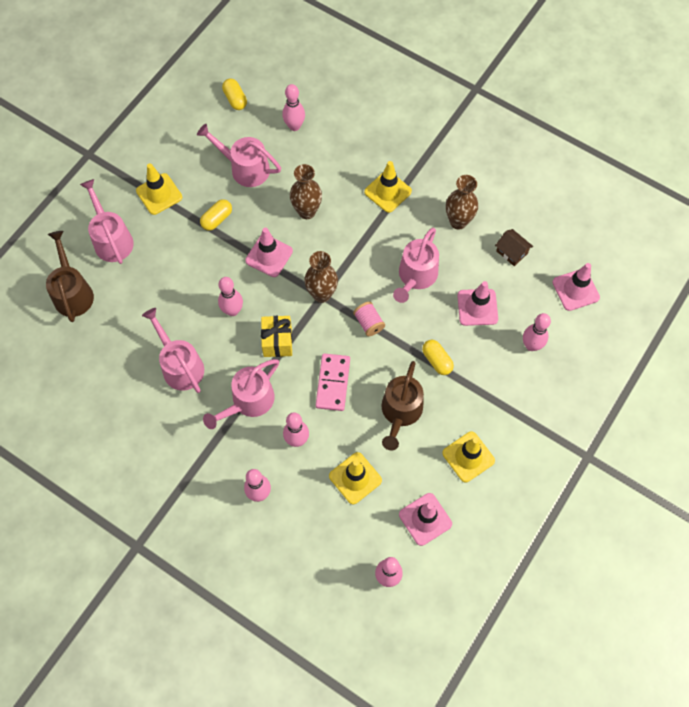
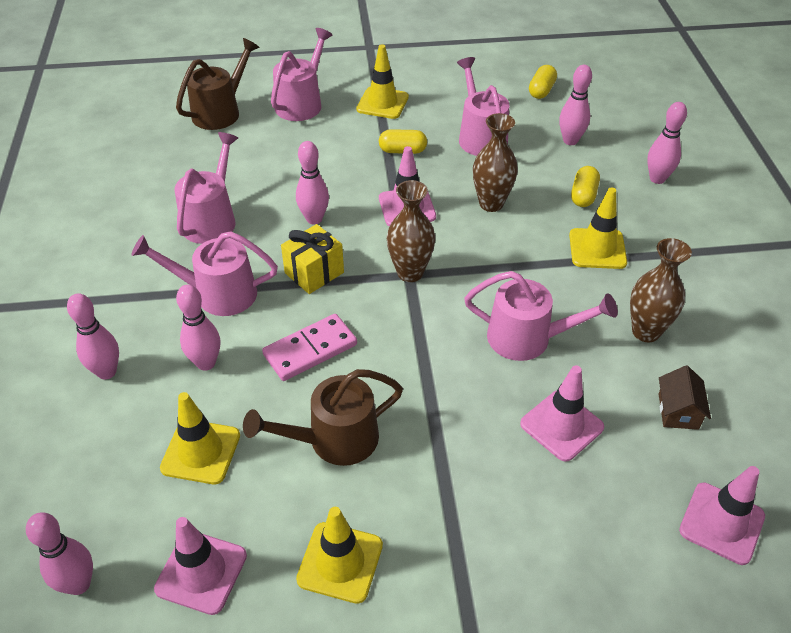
camera: 50 degrees right, 20 degrees down
(368, 323) = (420, 334): pink spool -> none
(416, 277) = (528, 338): pink watering can -> pink watering can turned 150 degrees counterclockwise
(437, 360) = (443, 431): yellow capsule -> yellow capsule (583, 195)
(531, 345) = (580, 525): pink bowling pin -> pink bowling pin (657, 179)

